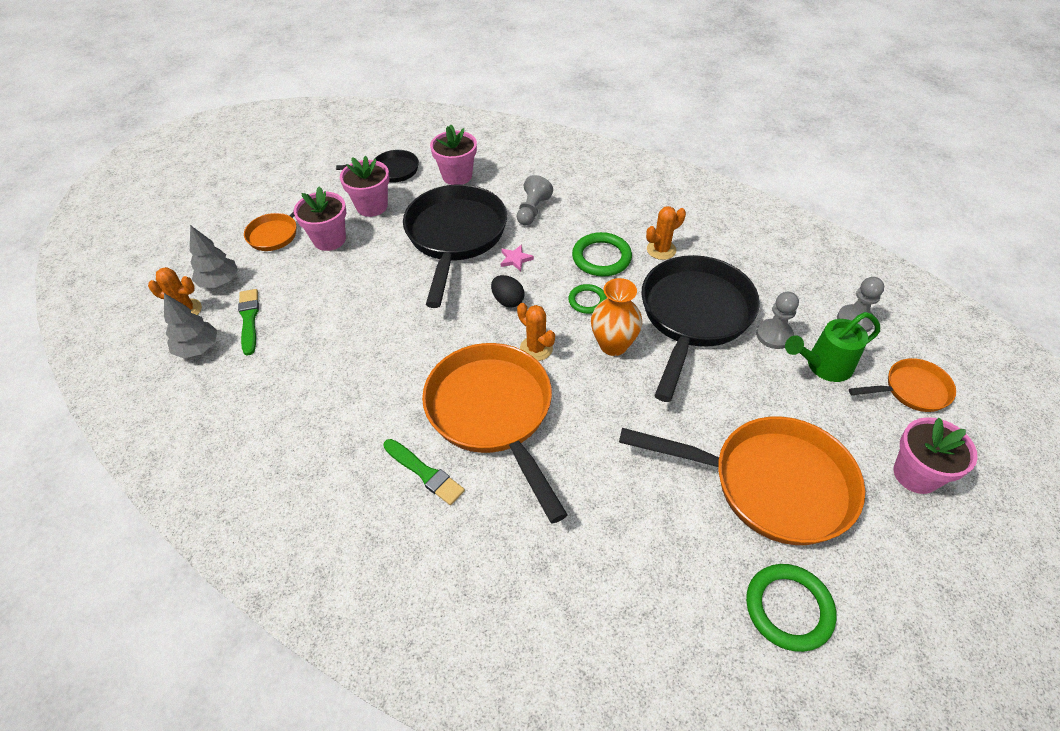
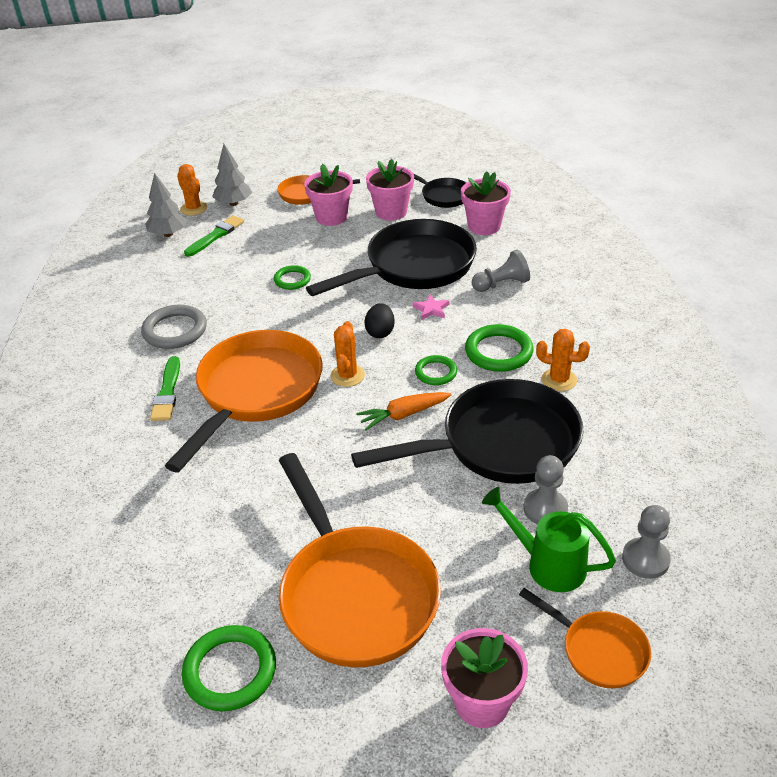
camera: 50 degrees right, 10 degrees down
(346, 421) = (175, 330): none -> grey ring
(379, 309) = (292, 280): none -> green ring
(613, 345) = (403, 415): orange vase -> orange carrot

